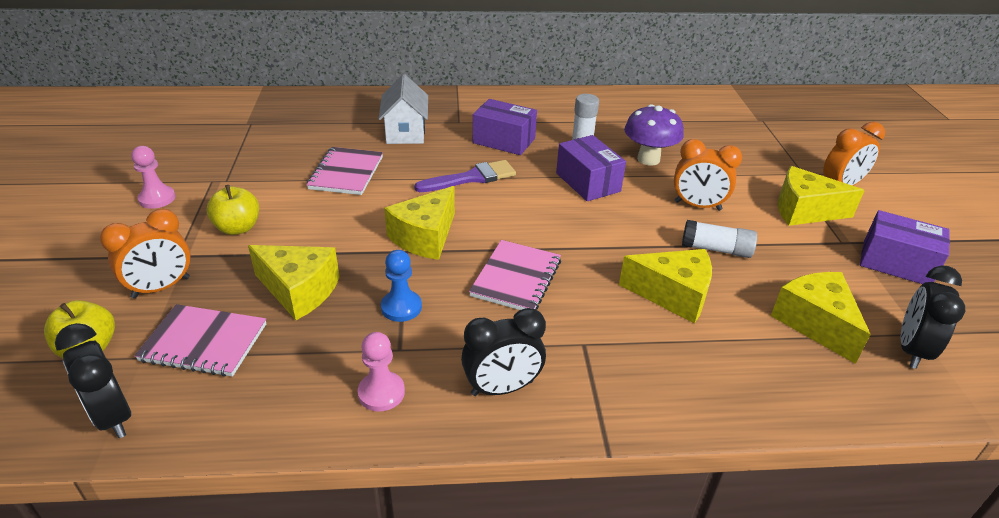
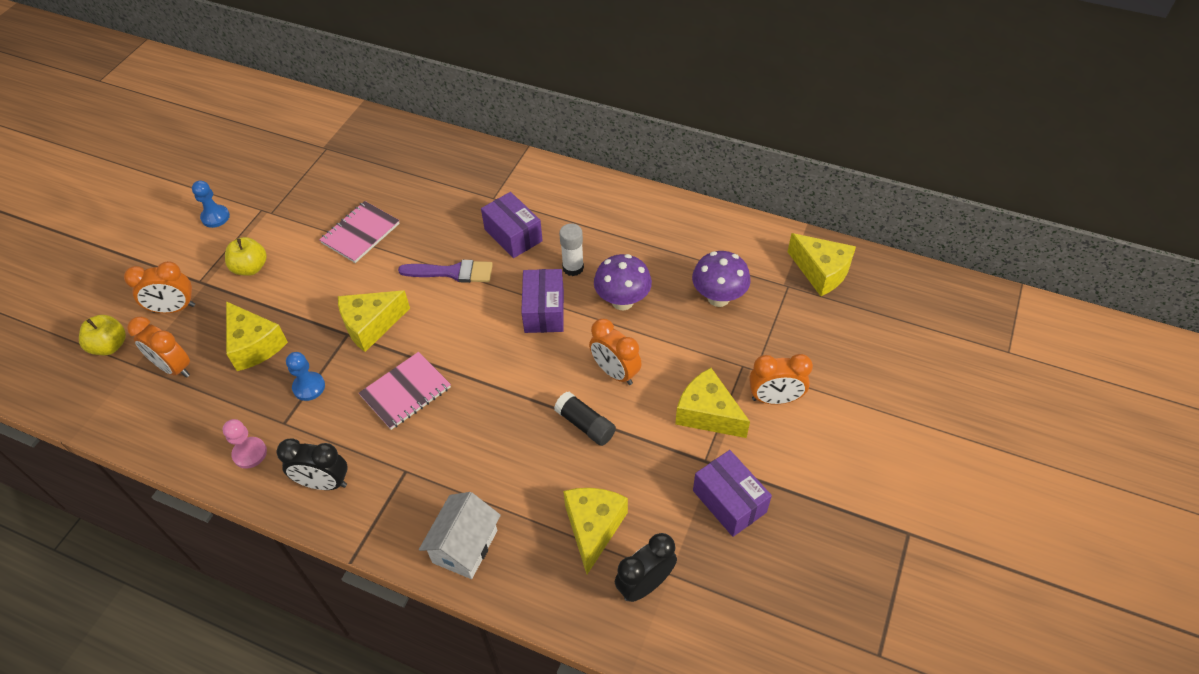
camera: 30 degrees right, 15 degrees up
(113, 416) = (98, 405): black clock -> none
(157, 198) = (215, 217): pink pawn -> blue pawn
(204, 342) = (174, 367): pink notebook -> orange clock
(405, 132) = (439, 198): white house -> white house (465, 546)
(673, 295) = (508, 455): yellow cheese -> yellow cheese (821, 272)
(716, 249) = (585, 425): white glue stick -> black glue stick
(721, 138) = (718, 298): none -> purple mushroom

